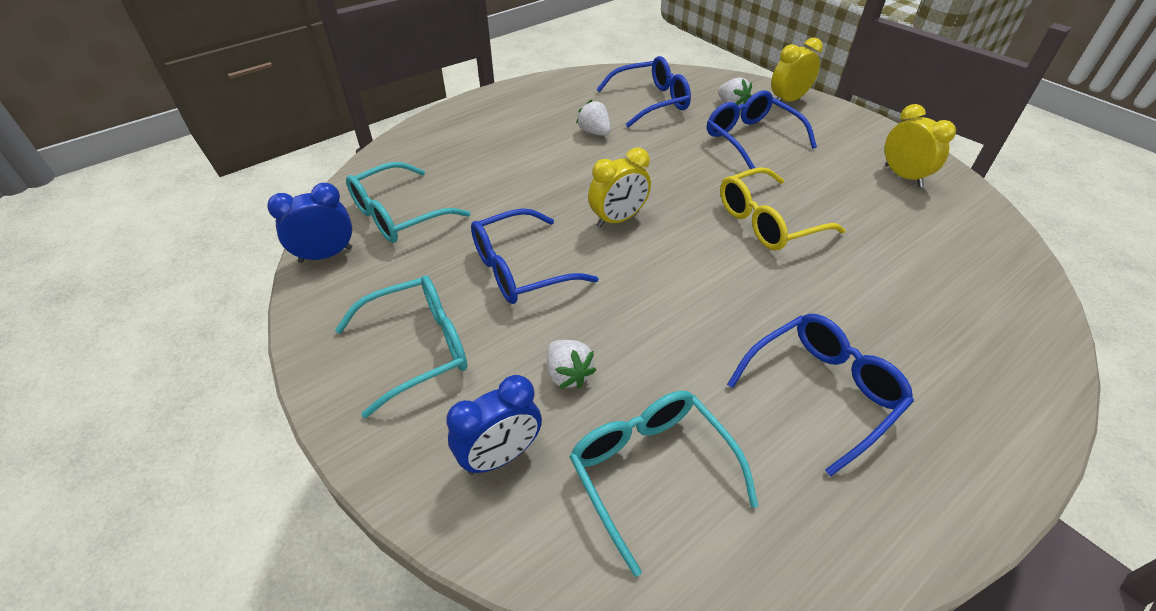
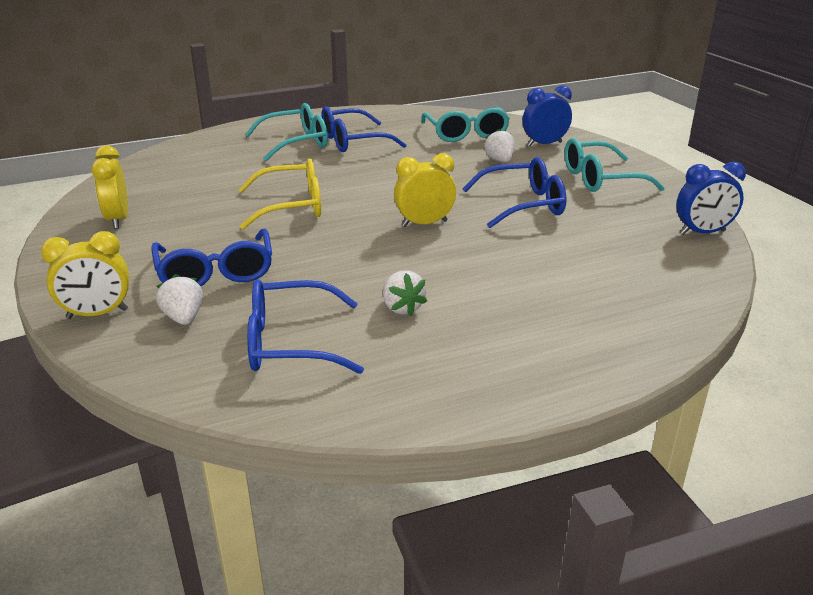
camera: 165 degrees left, 15 degrees down
(398, 215) = (645, 253): turquoise glasses -> turquoise glasses (296, 143)

